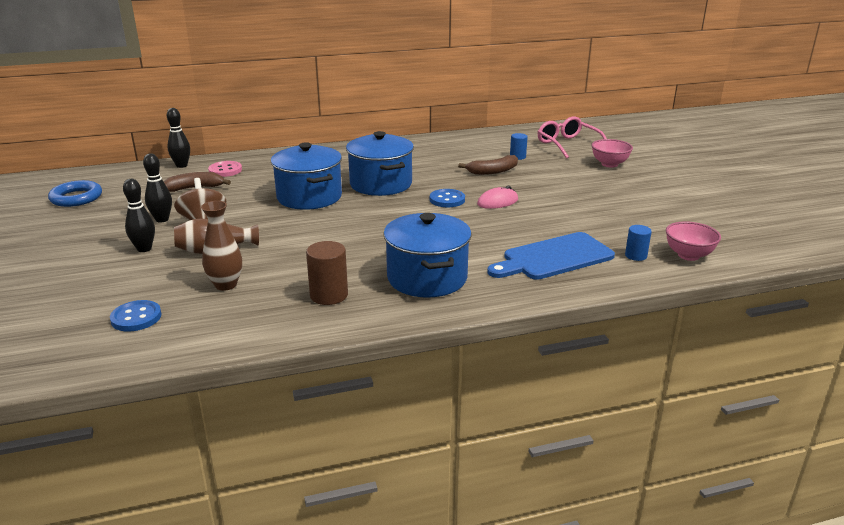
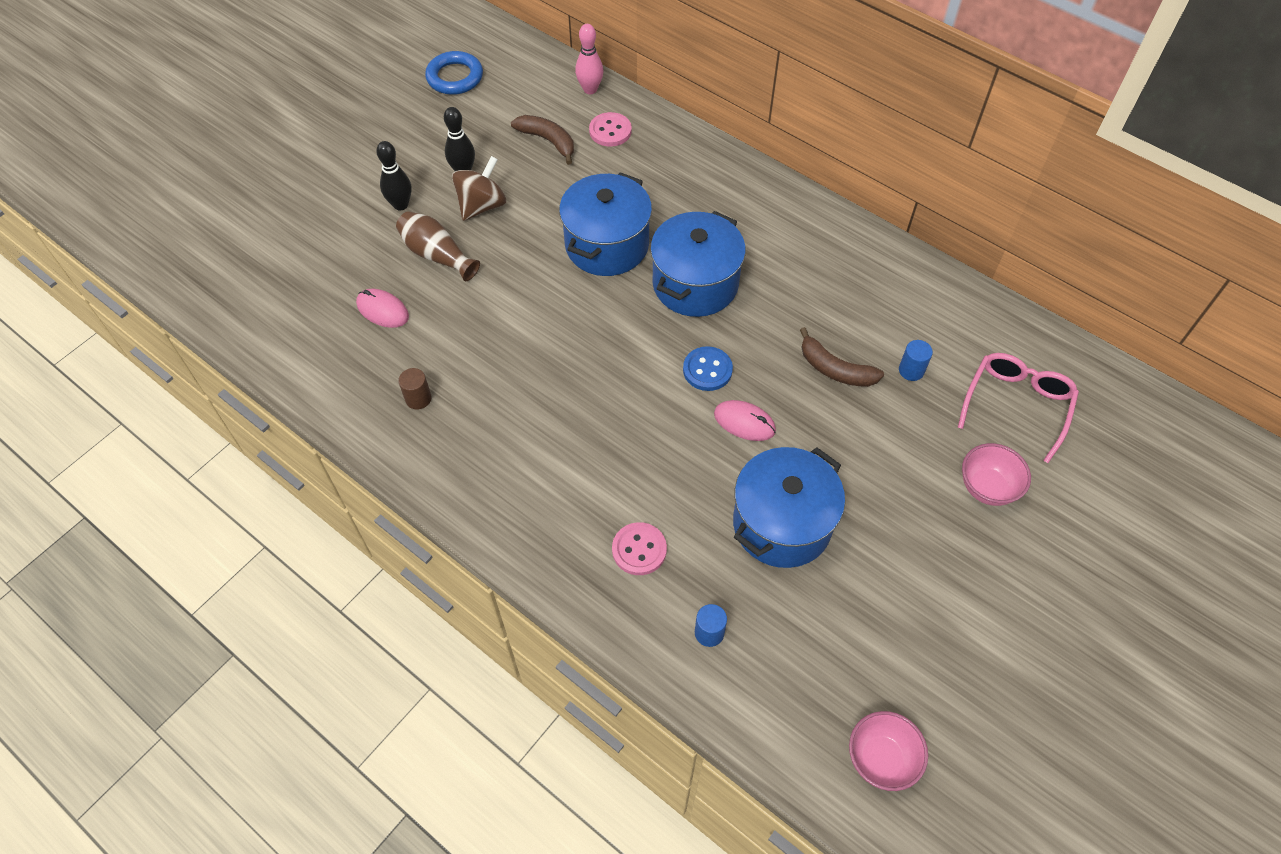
camera: 55 degrees right, 30 degrees up
(136, 317) = (292, 291): blue button -> none
(182, 165) = (590, 89): black bowling pin -> pink bowling pin
(226, 285) = (382, 310): brown vase -> pink mouse
(329, 295) = (418, 398): brown cylinder -> brown cylinder, size x0.63
(427, 278) = (507, 457): blue pot -> blue pot (782, 524)
(553, 258) = (639, 550): blue cutting board -> pink button
(688, 255) = (755, 691): pink bowl -> pink bowl (881, 759)

